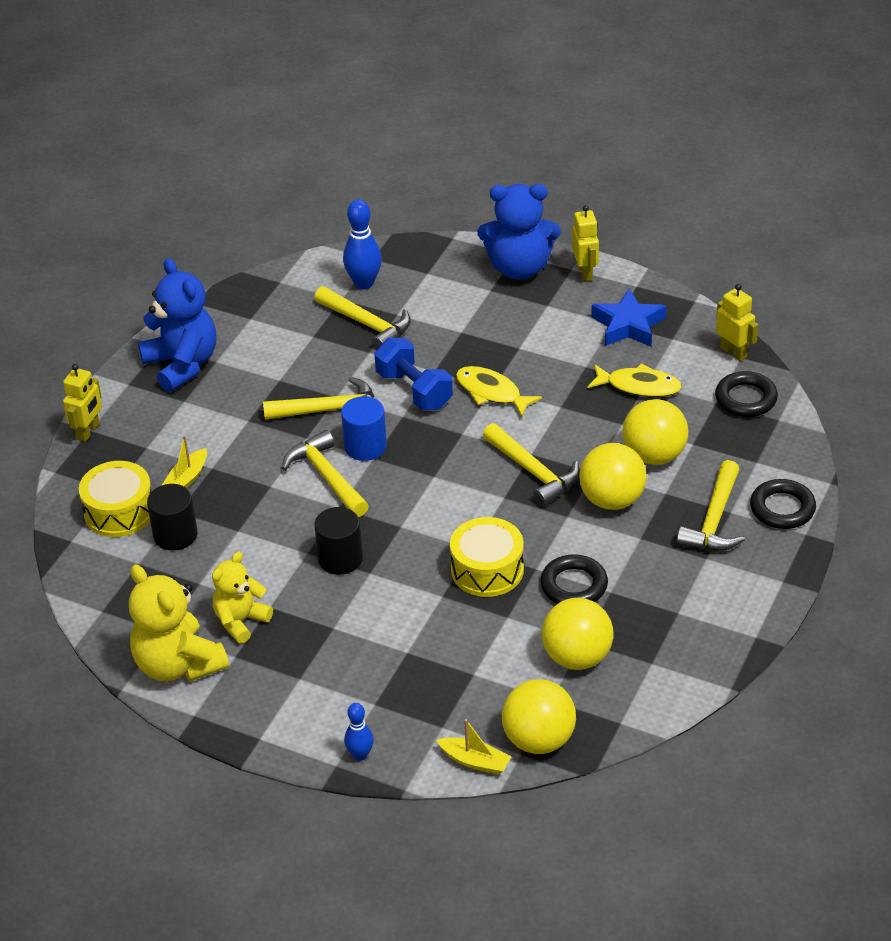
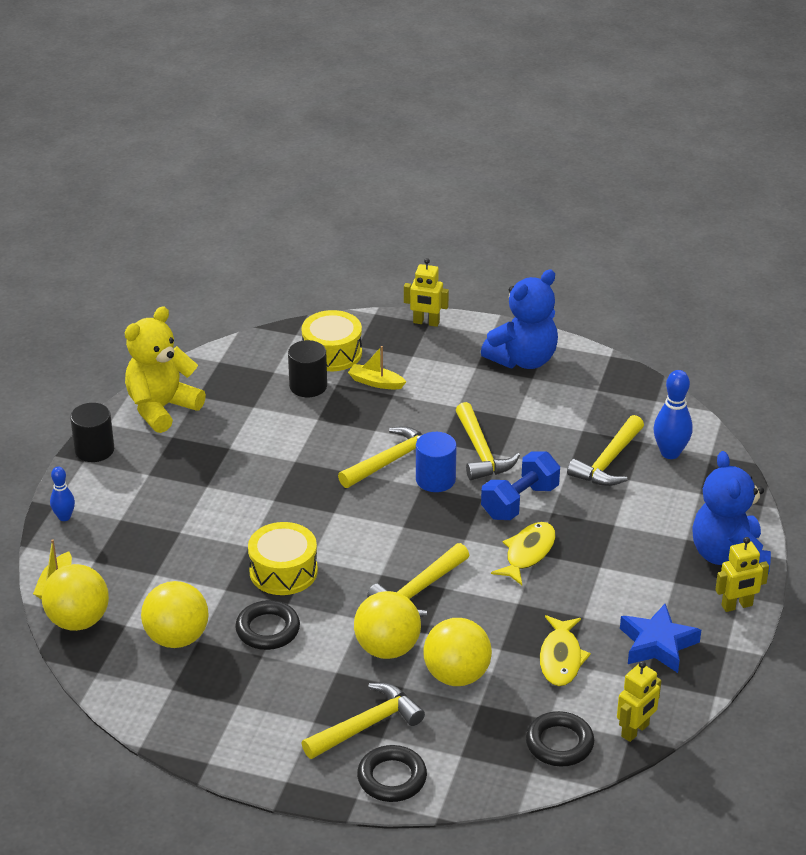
camera: 80 degrees right, 5 degrees down
(241, 621) = (211, 434): yellow teddy bear -> none
(340, 559) = (289, 481): black cylinder -> black cylinder (94, 450)
(714, 520) = (367, 725): yellow hammer -> yellow hammer turned 135 degrees clockwise

